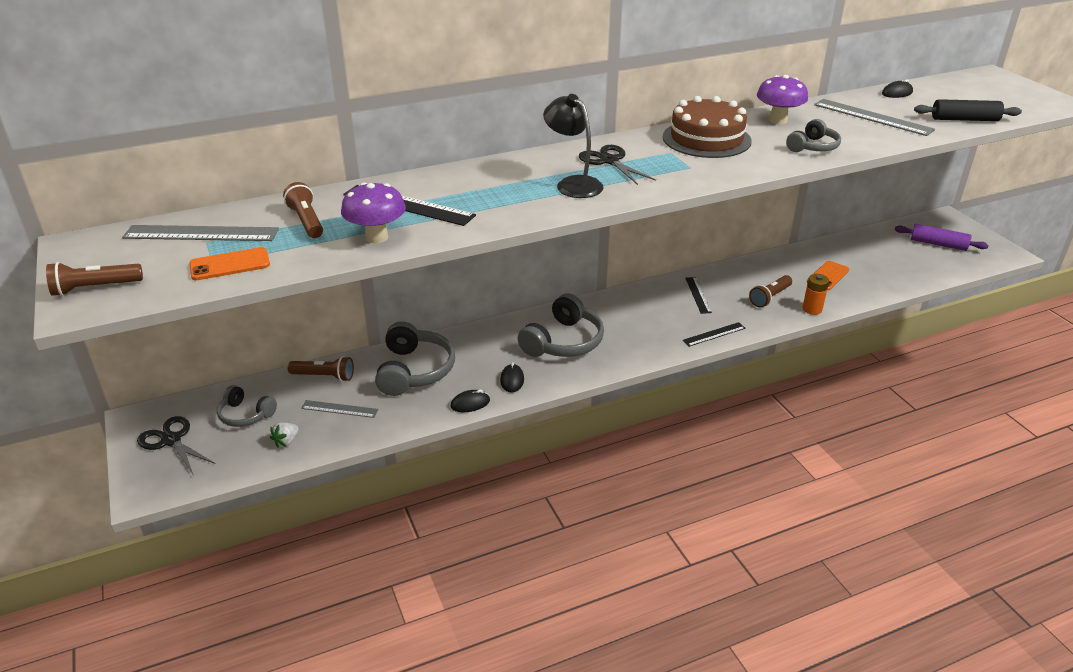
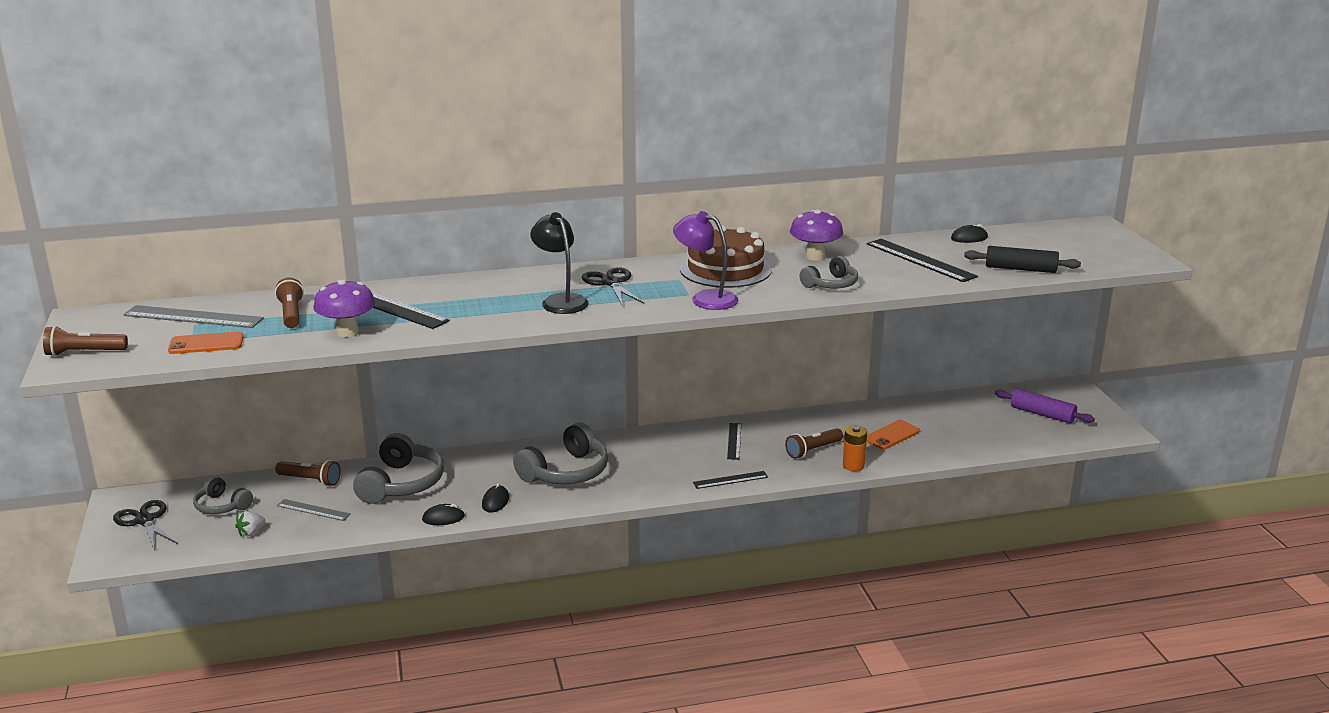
camera: 10 degrees right, 10 degrees down
(709, 170) = (705, 298): none -> purple lamp
(872, 117) = (920, 260): grey ruler -> black ruler

